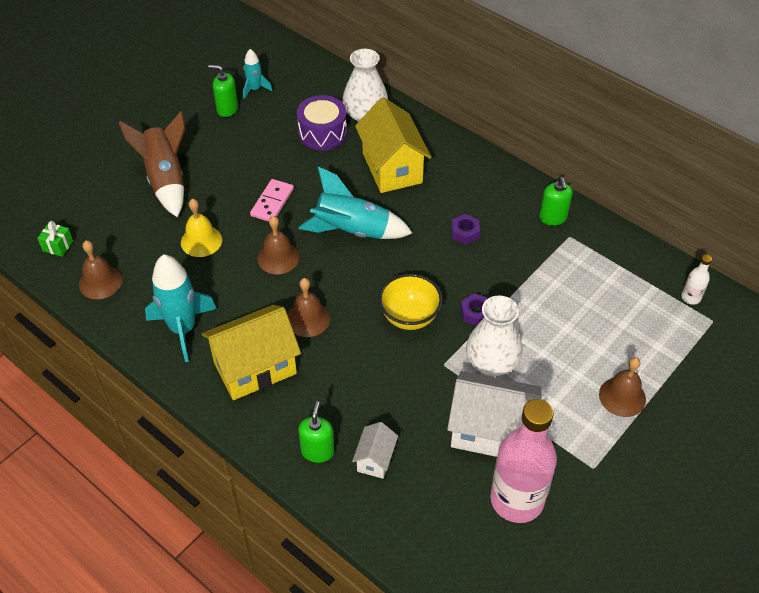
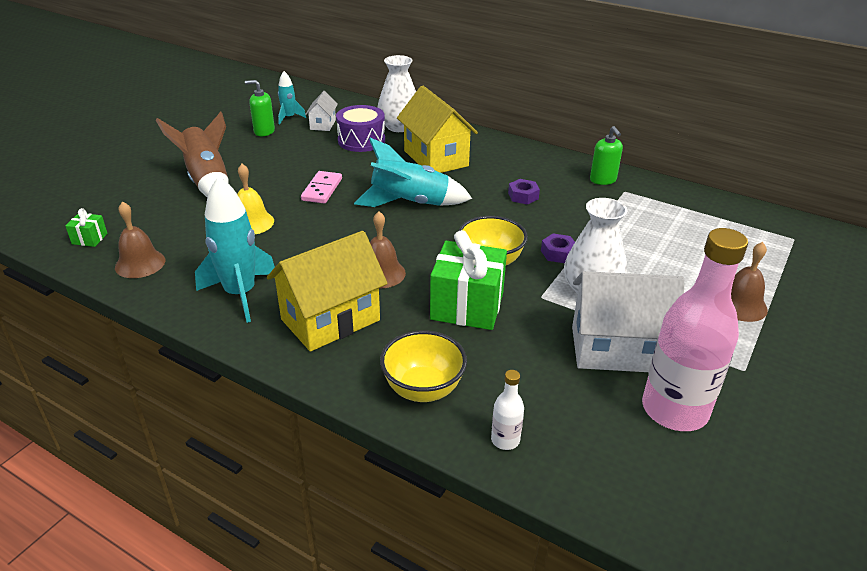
camera: 10 degrees left, 15 degrees down
(278, 258) = (337, 229): brown bell -> none
(317, 451) = (423, 389): green soap dispenser -> yellow bowl
(375, 367) = (467, 306): none -> green gift
(375, 459) = (494, 390): white house -> white house (323, 124)
(691, 297) = (762, 224): white bottle -> white bottle (505, 440)

